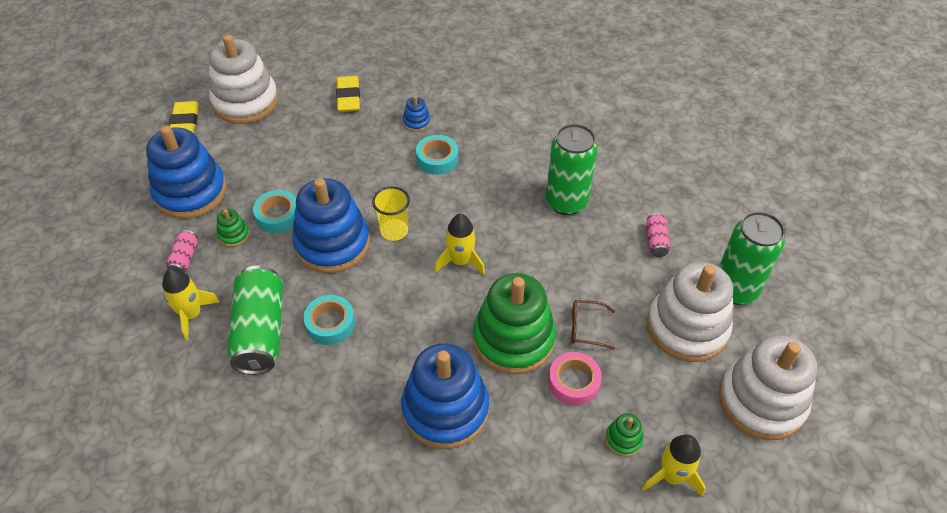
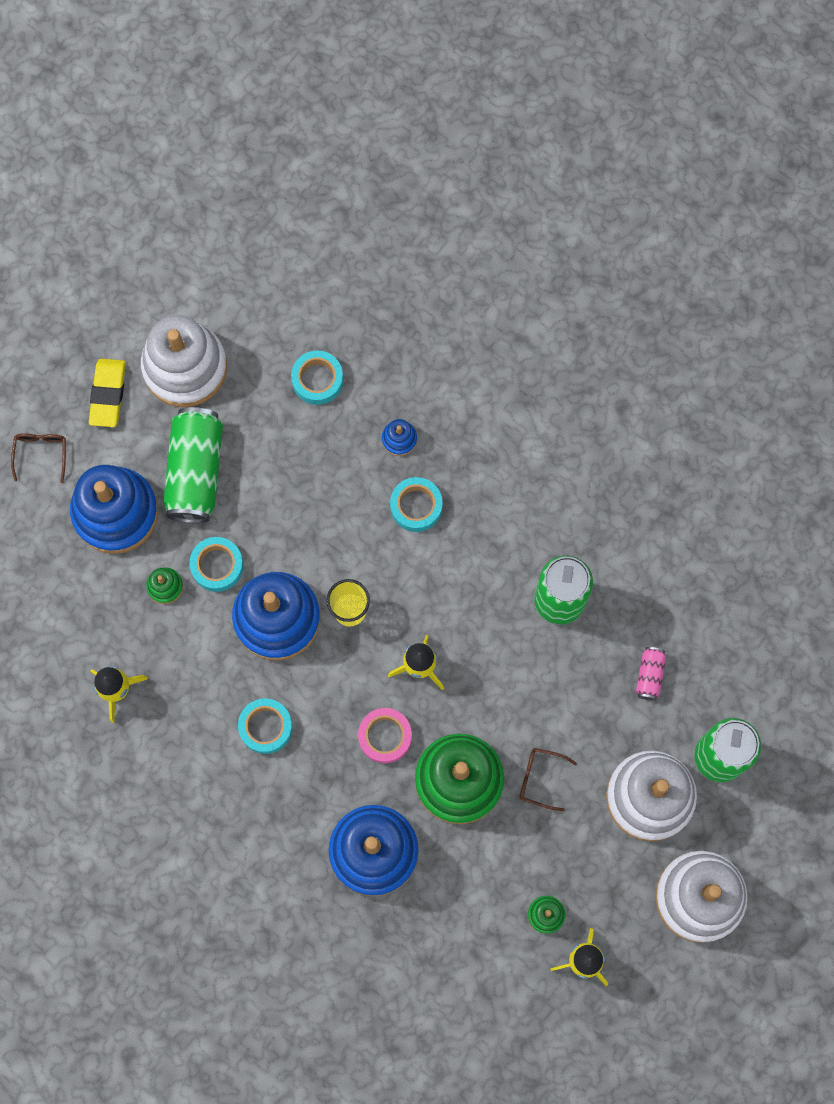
camera: 10 degrees right, 25 degrees up
(128, 164) = (41, 453): none -> brown glasses
(184, 258) = (109, 611): pink can -> none
(261, 331) = (191, 724): green can -> green can (195, 471)
(348, 97) = (317, 380): yellow eraser -> turquoise tape
(573, 382) = (511, 842): pink tape -> pink tape (385, 736)

